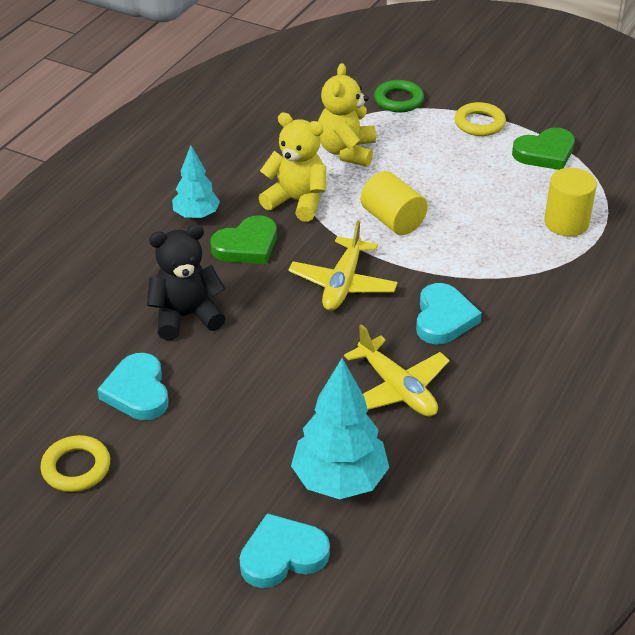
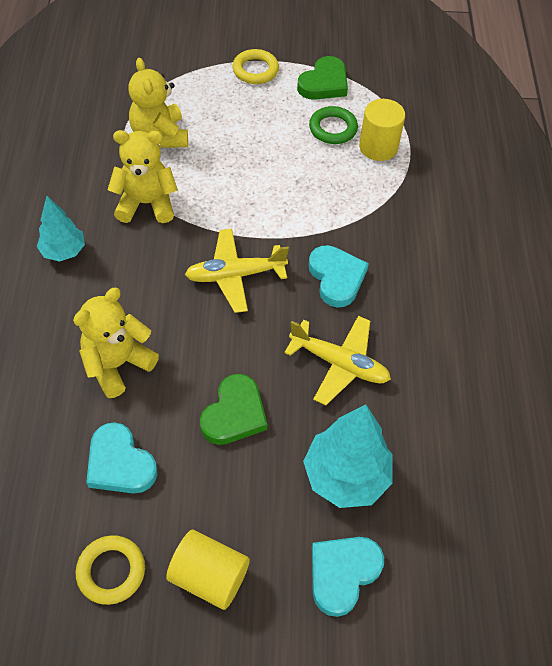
camera: 30 degrees left, 15 degrees up
(186, 316) = (117, 364): black teddy bear -> yellow teddy bear
(247, 245) = (128, 267): green heart -> green heart (234, 414)
(343, 284) = (235, 275): yellow plane -> yellow plane turned 90 degrees clockwise
(393, 220) = (240, 194): yellow cylinder -> yellow cylinder (209, 576)
(398, 100) = (174, 67): green ring -> green ring (333, 128)

